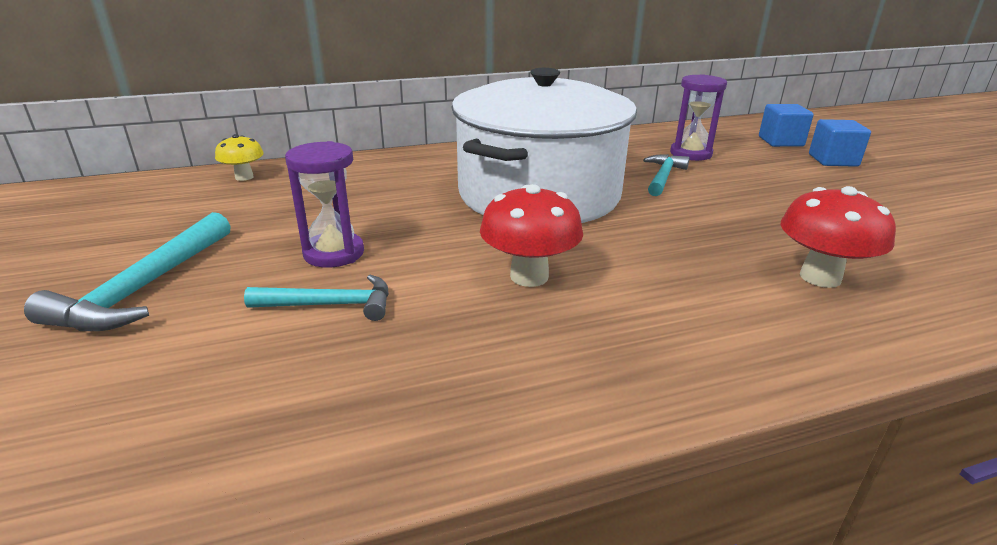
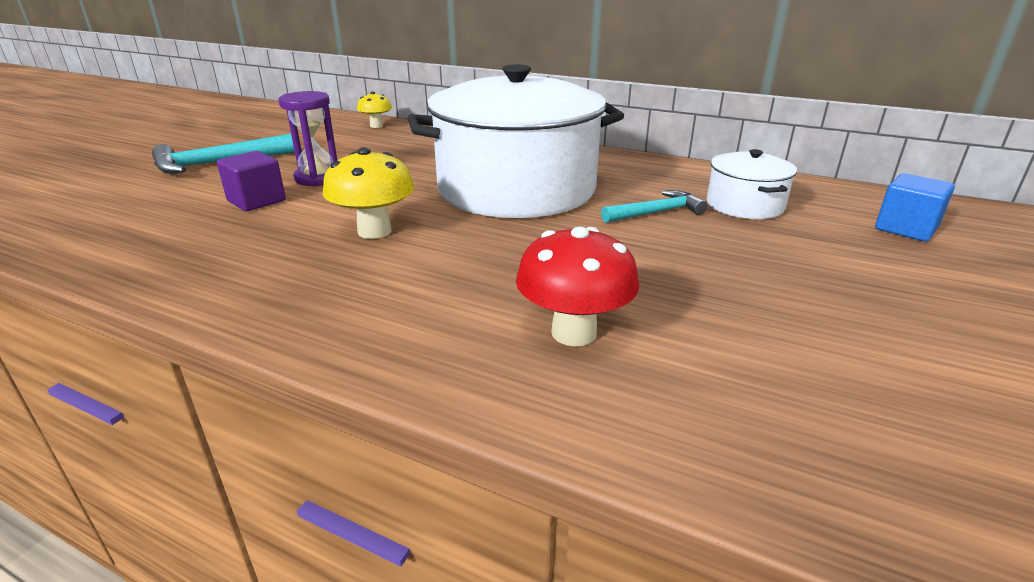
camera: 45 degrees right, 0 degrees up
(330, 305) = (256, 201): turquoise hammer -> purple cube
(529, 276) = (374, 231): red mushroom -> yellow mushroom
(690, 154) = (744, 205): purple hourglass -> white pot
(833, 160) = (927, 266): blue cube -> none

